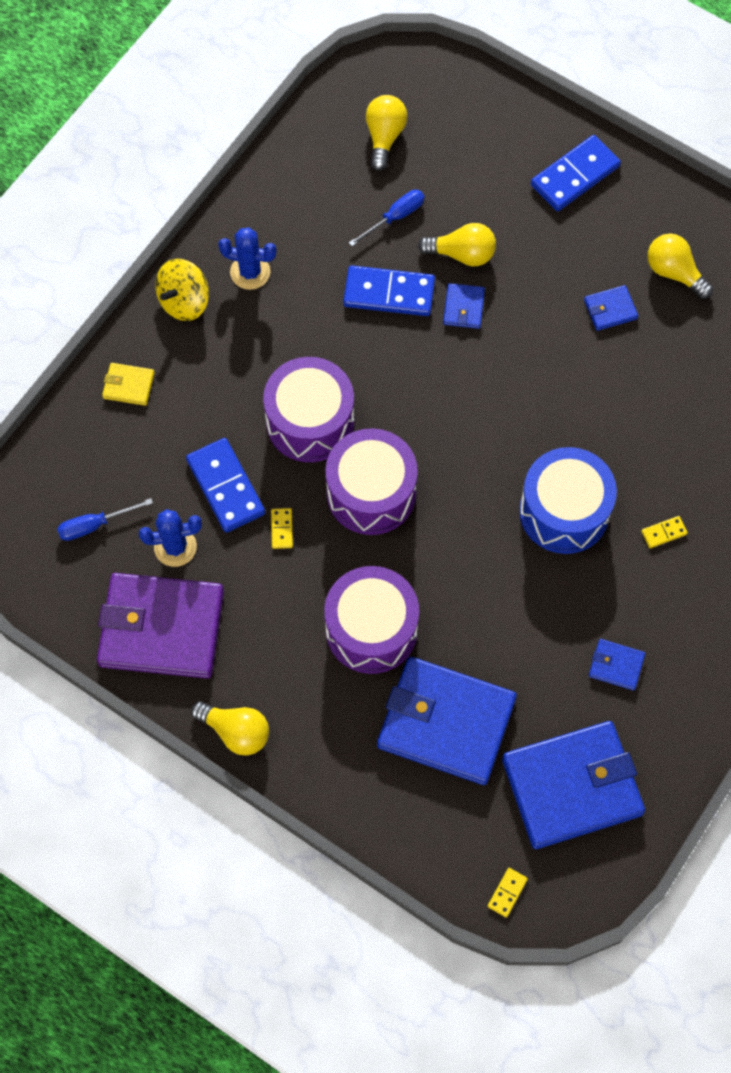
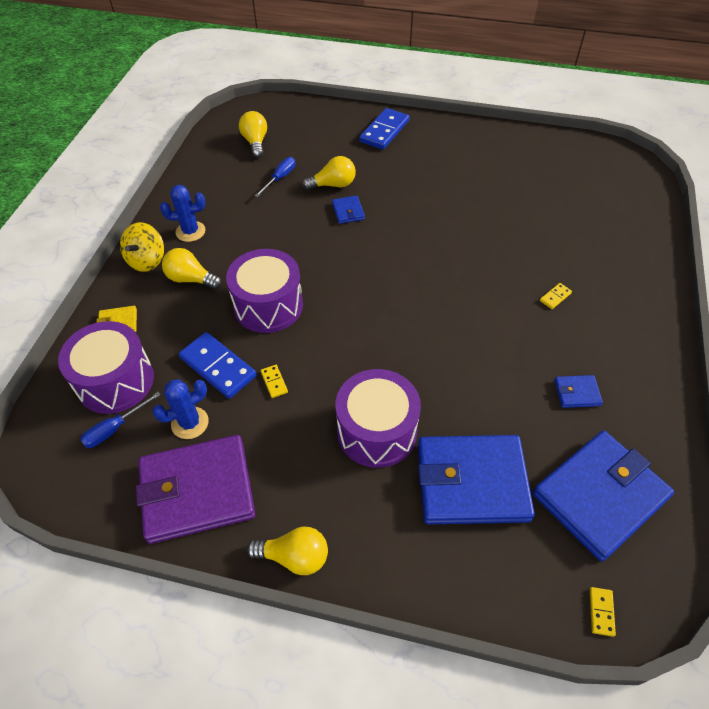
camera: 20 degrees left, 15 degrees down
(371, 493) = (333, 336): purple drum -> purple drum (115, 381)
(389, 293) = (293, 217): blue domino -> none
(564, 511) = (479, 305): blue drum -> none
(610, 309) = (444, 187): blue wallet -> none
(674, 272) = (472, 160): yellow light bulb -> yellow light bulb (191, 279)

